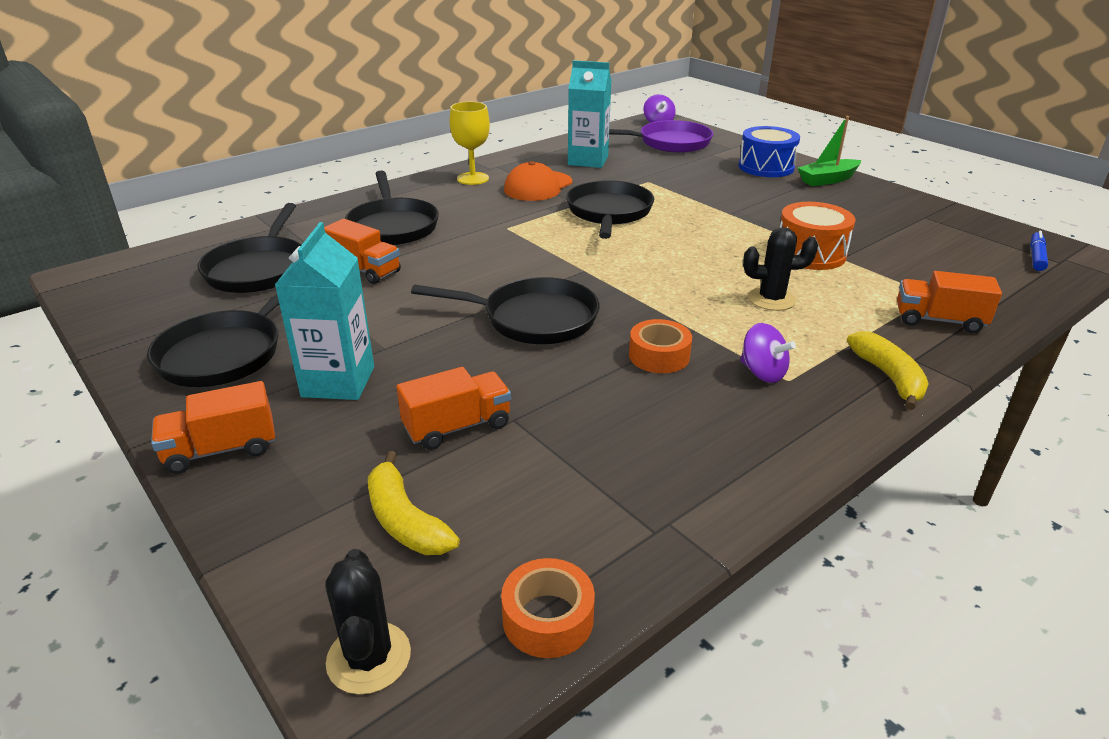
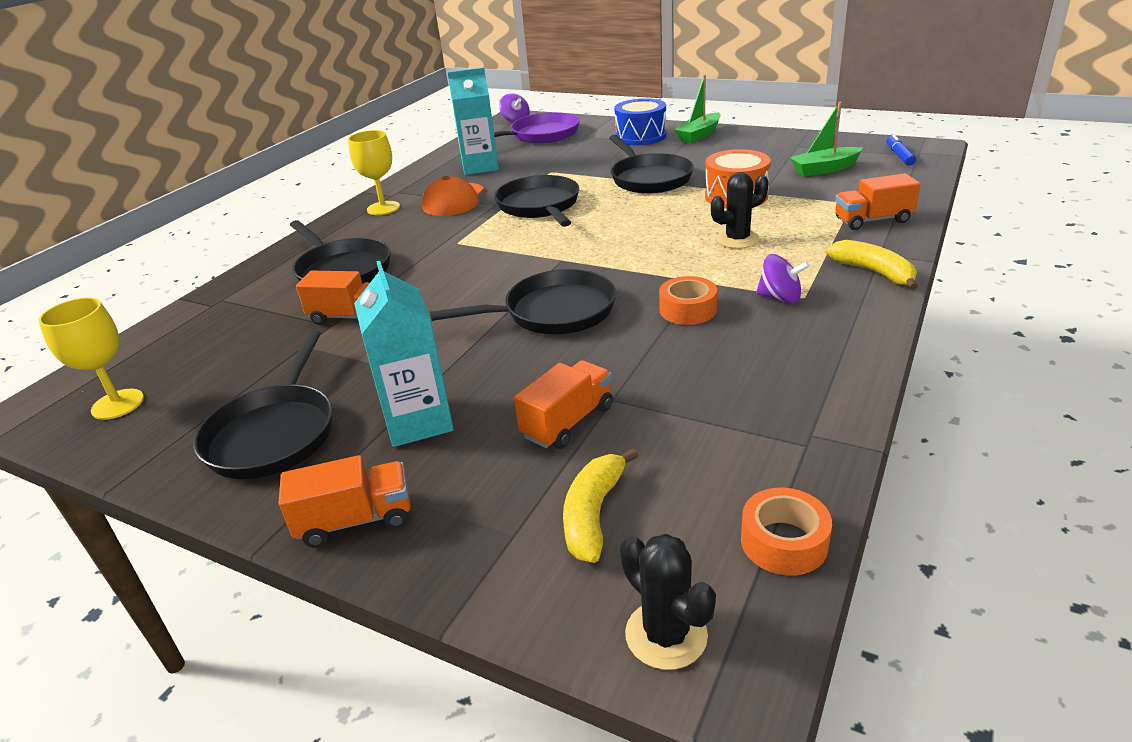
camera: 20 degrees left, 0 degrees up
(143, 290) = (118, 404): none -> yellow goblet
(221, 450) = (355, 520): orange truck -> orange truck turned 150 degrees counterclockwise
(259, 269) = (234, 347): black pan -> black pan (649, 178)
(405, 520) = (593, 514): yellow banana -> yellow banana turned 75 degrees clockwise
(933, 250) = (824, 169): none -> green boat

